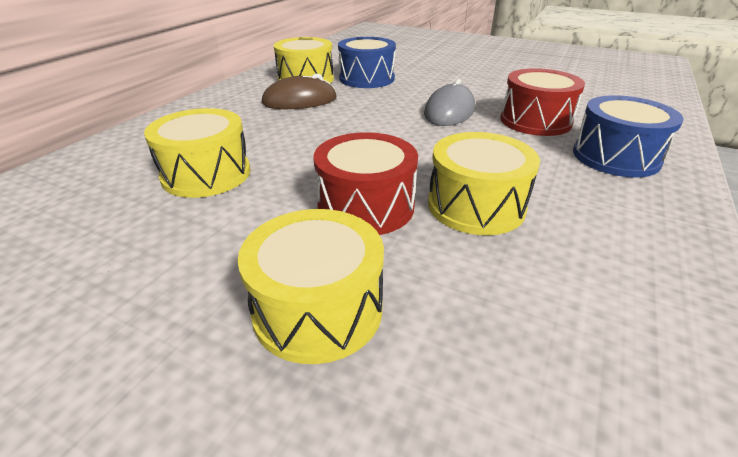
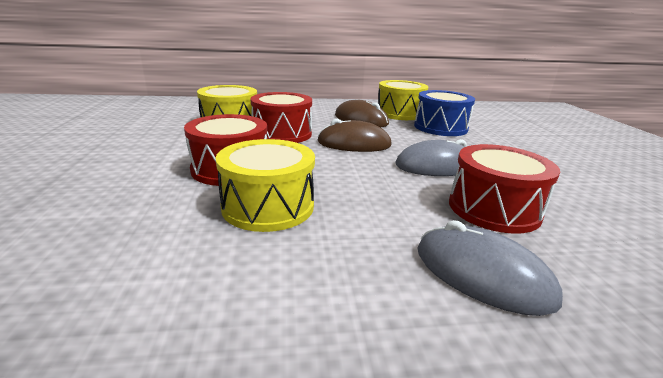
camera: 55 degrees right, 10 degrees down
(289, 151) = (282, 134): none -> red drum
(318, 309) = (104, 180): yellow drum -> none
(364, 125) = (354, 144): none -> brown mouse
(615, 157) = (482, 274): blue drum -> grey mouse

